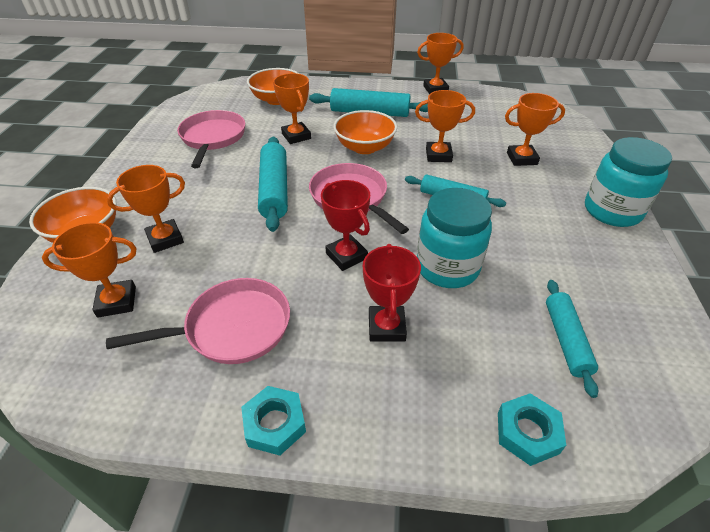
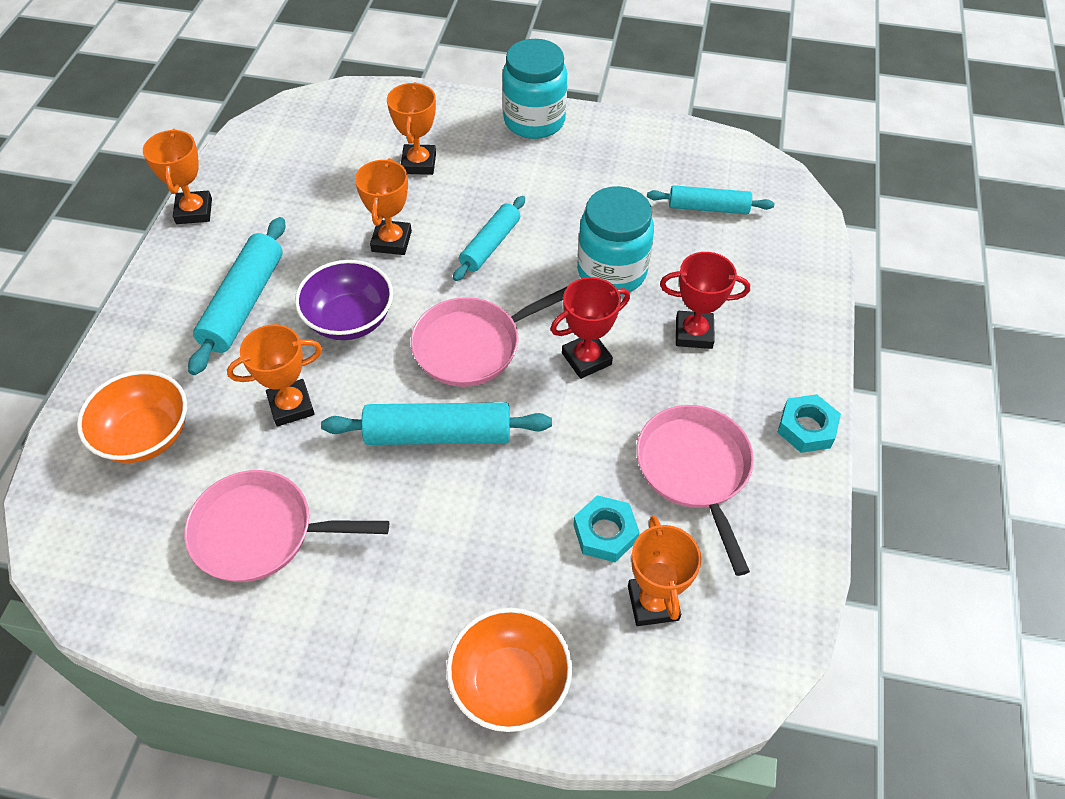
camera: 85 degrees left, 10 degrees up
(165, 239) = (535, 565): orange trophy -> none
(364, 147) = (349, 320): orange bowl -> purple bowl
(527, 432) = (800, 257): turquoise nut -> turquoise nut (605, 533)

